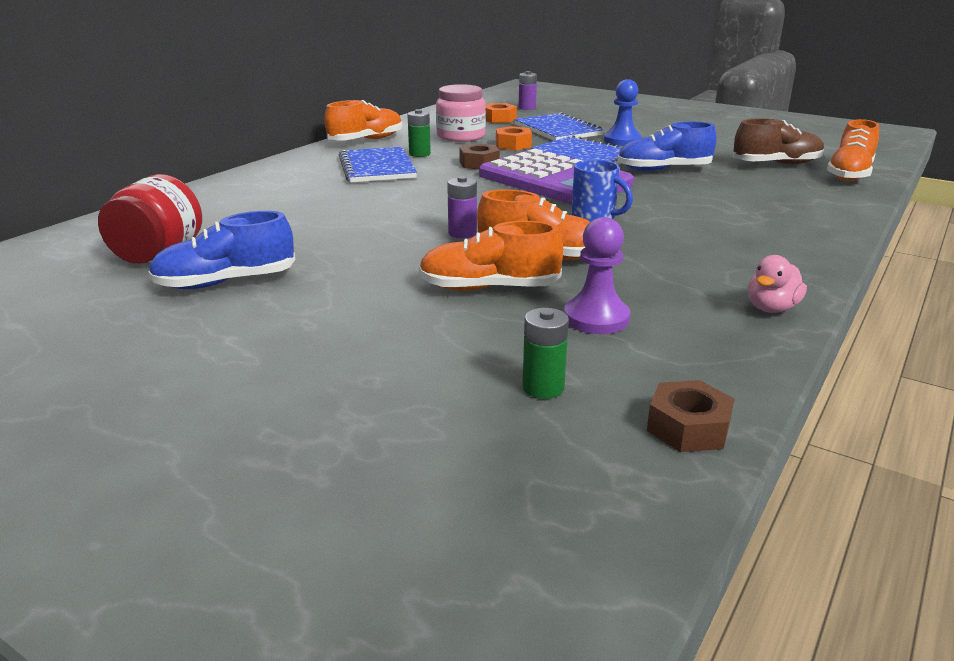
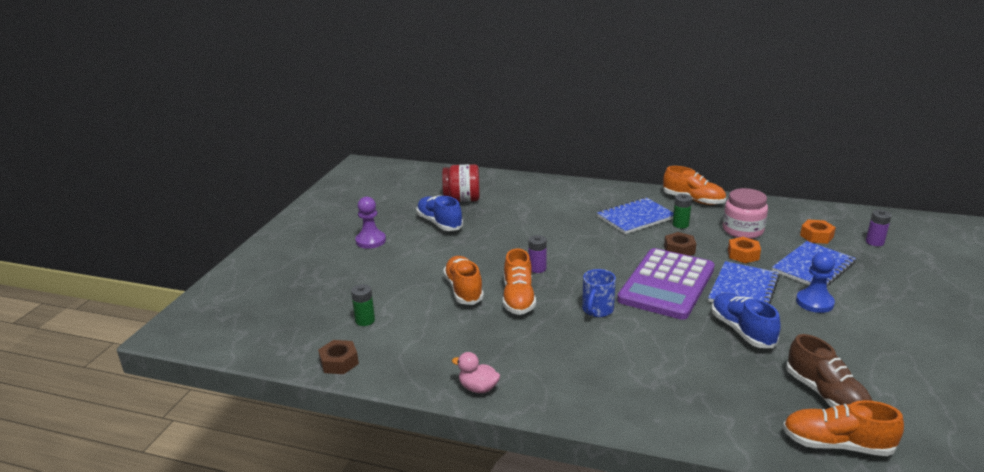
camera: 75 degrees right, 0 degrees up
(596, 318) = (440, 327): purple pawn -> purple pawn (370, 241)

